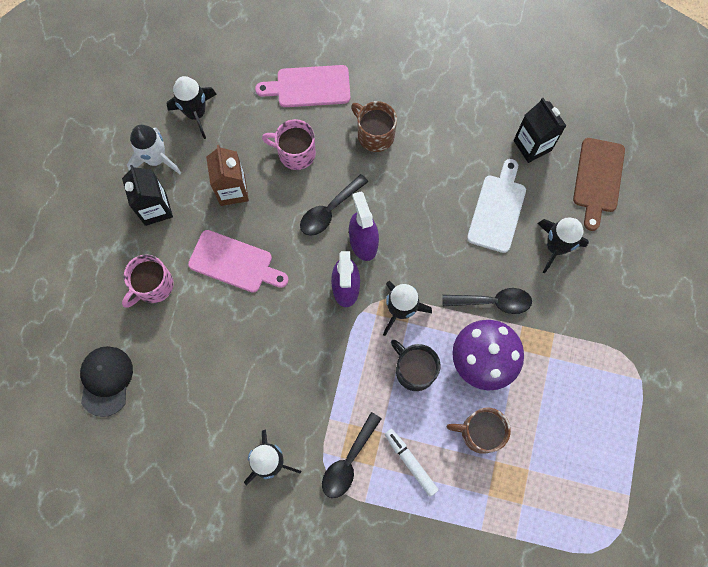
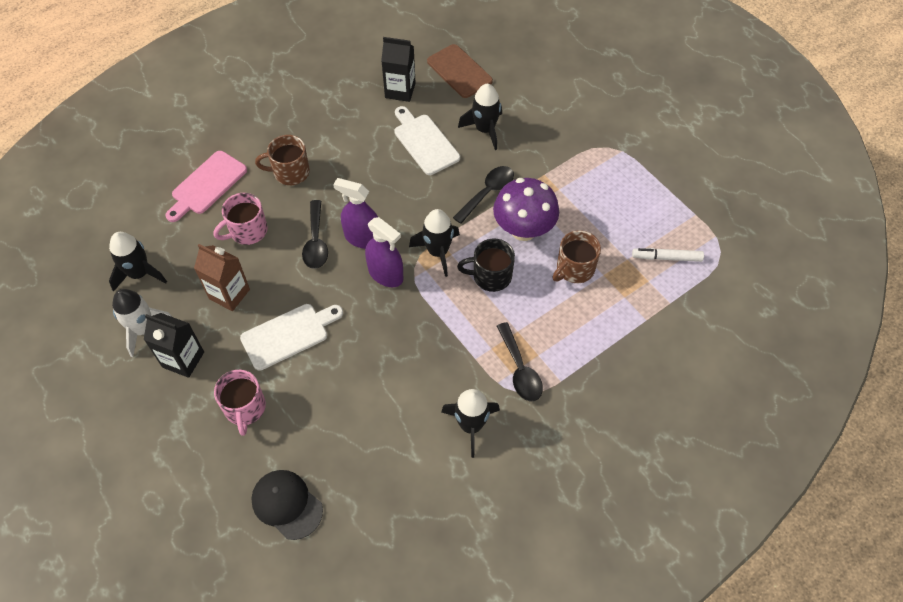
camera: 50 degrees left, 15 degrees down
(234, 263) = (288, 335): pink cutting board -> white cutting board
(410, 462) = (557, 329): white marker -> white marker (666, 258)

